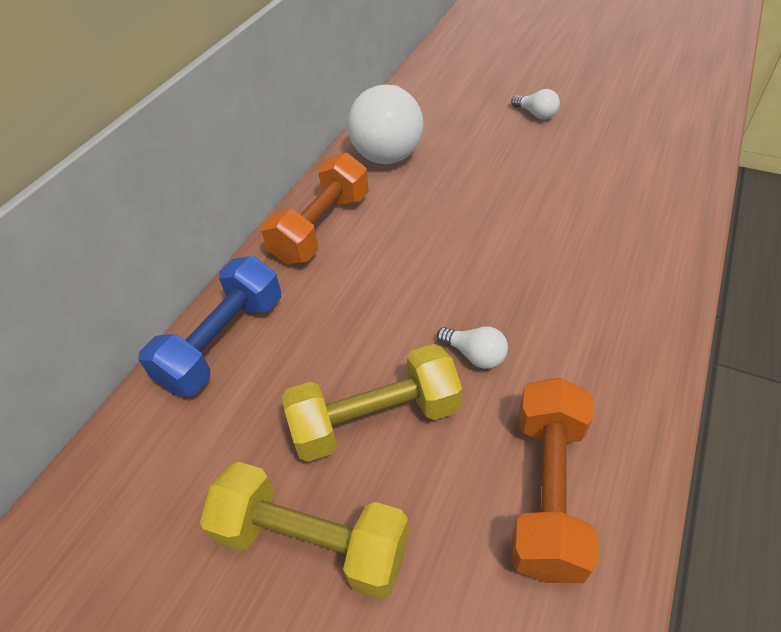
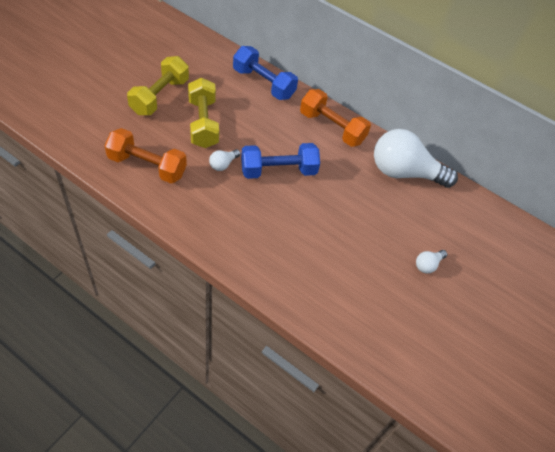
camera: 90 degrees right, 5 degrees up
(451, 275) = (278, 171): none -> blue dumbbell

